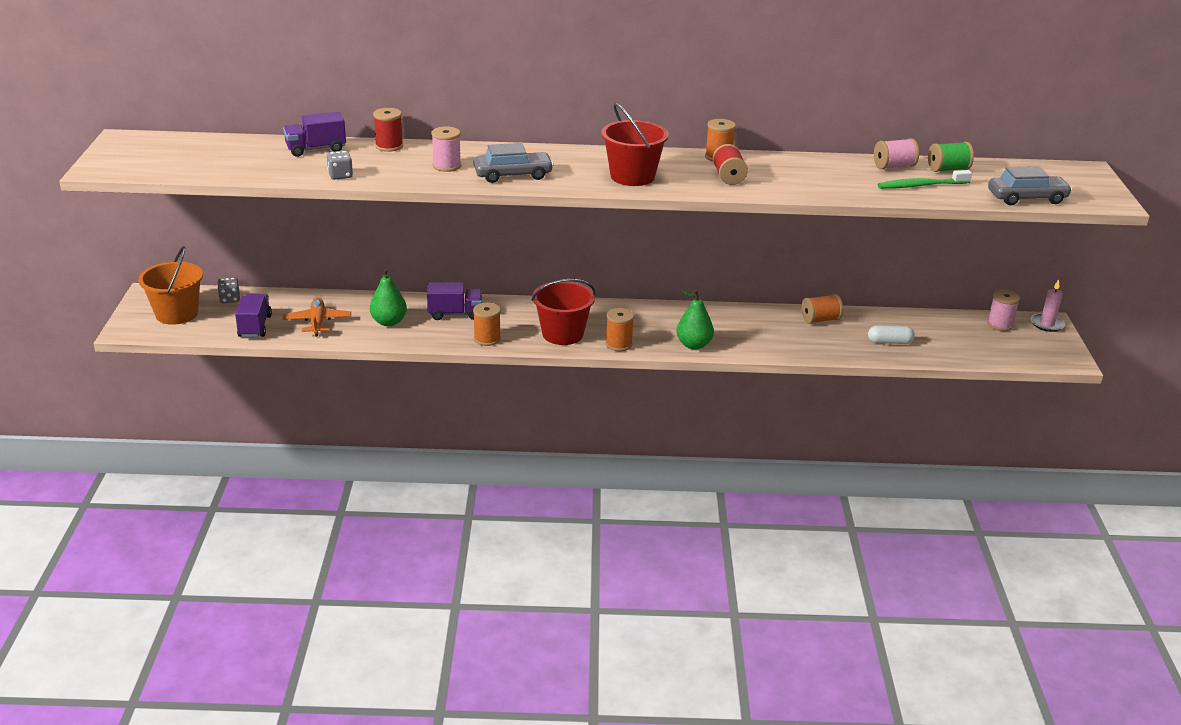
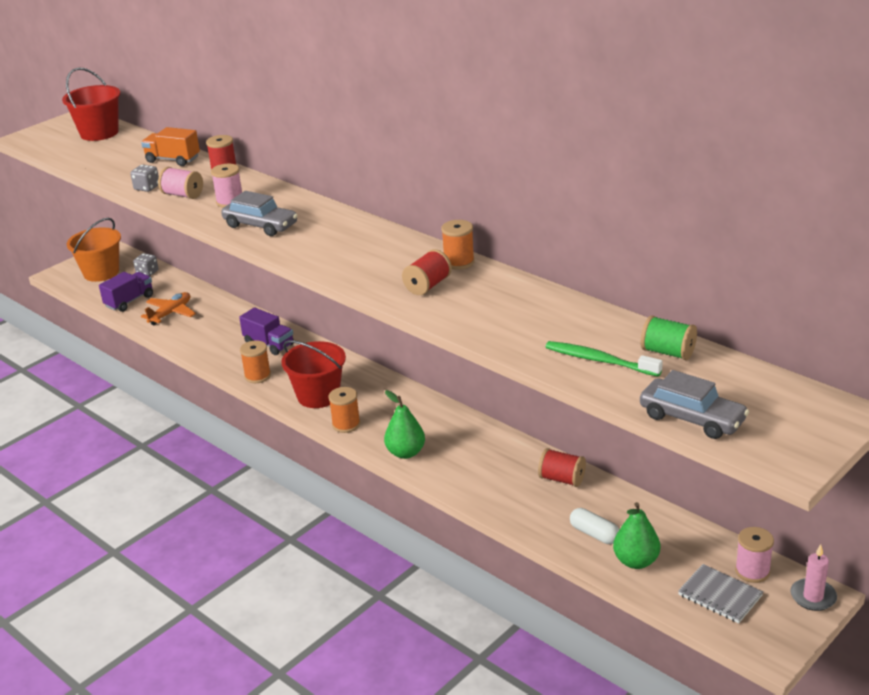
camera: 45 degrees right, 0 degrees up
(316, 149) = (173, 160): purple truck -> orange truck
(389, 322) = (215, 332): green pear -> green pear (636, 561)
(632, 176) = (348, 257): red bucket -> red bucket (99, 133)
(820, 320) = (562, 479): orange spool -> red spool
(894, 166) = (613, 329): pink spool -> pink spool (182, 195)
(1004, 344) = (720, 595): none -> grey notebook

